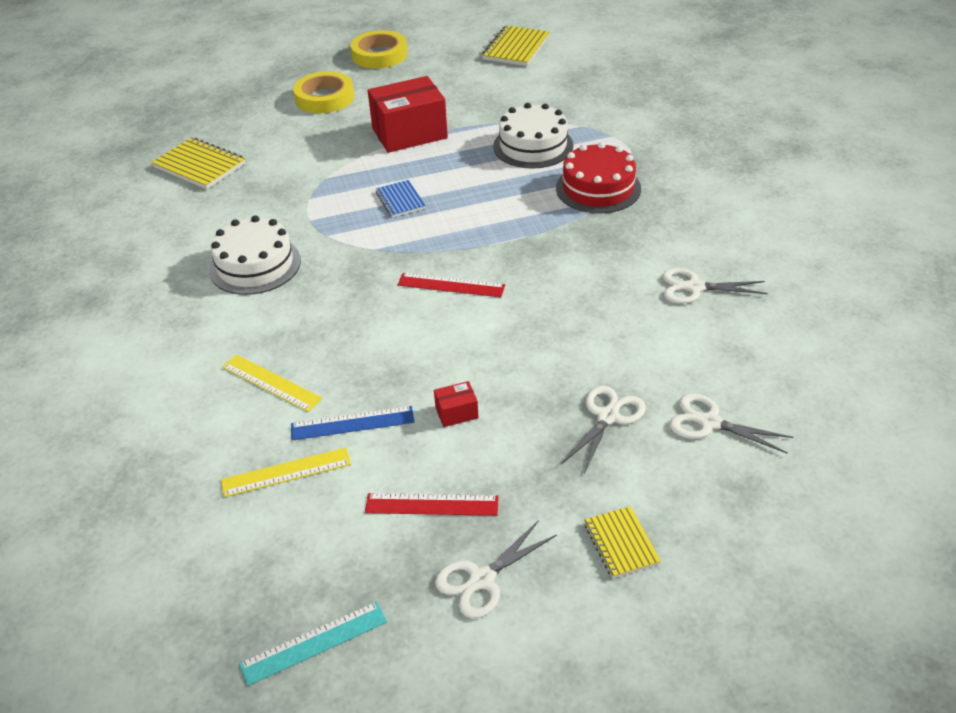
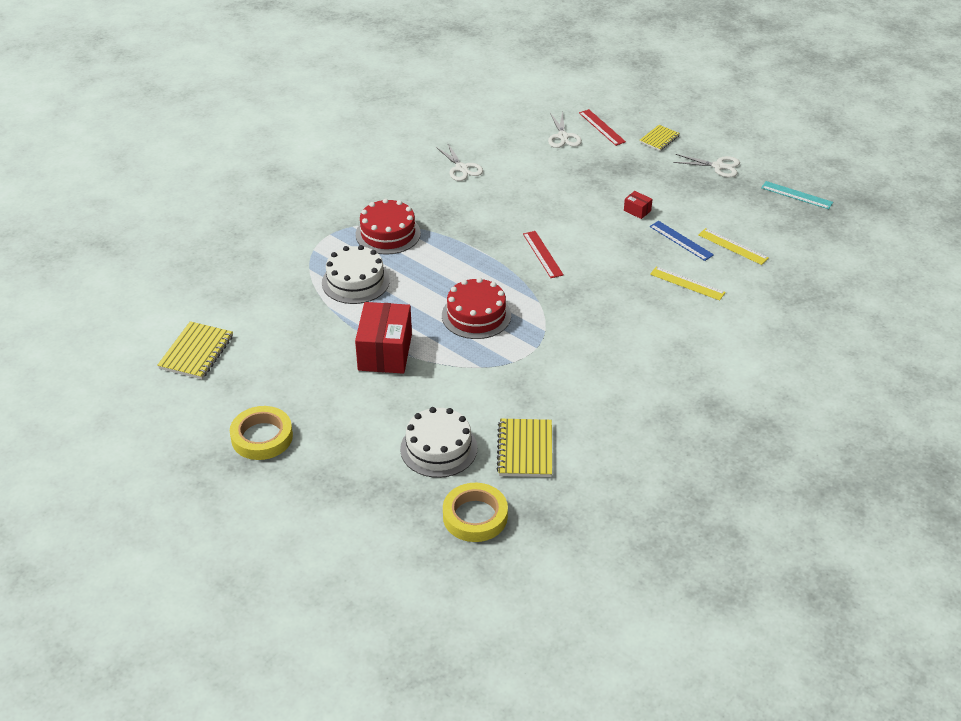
camera: 125 degrees left, 0 degrees up
(255, 265) = (604, 347): white cake -> white cake (438, 448)
(271, 383) = (687, 283): yellow ruler -> yellow ruler turned 60 degrees counterclockwise
(324, 98) = (365, 432): yellow tape -> yellow tape (475, 516)
(400, 200) = (476, 315): blue notebook -> red cake
(409, 133) = (385, 352): red box -> red box turned 60 degrees clockwise
(432, 504) = (698, 195): red ruler -> red ruler (602, 127)
(516, 48) = (196, 352): yellow notebook -> yellow notebook turned 60 degrees counterclockwise
(607, 417) = (590, 165): white scissors -> none

